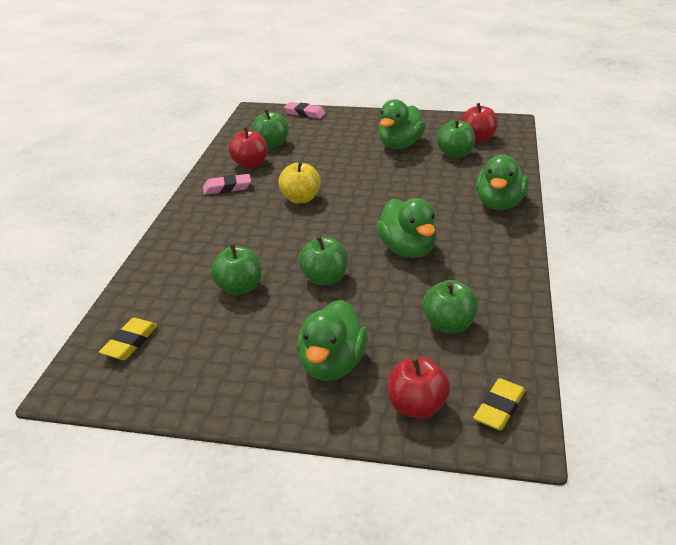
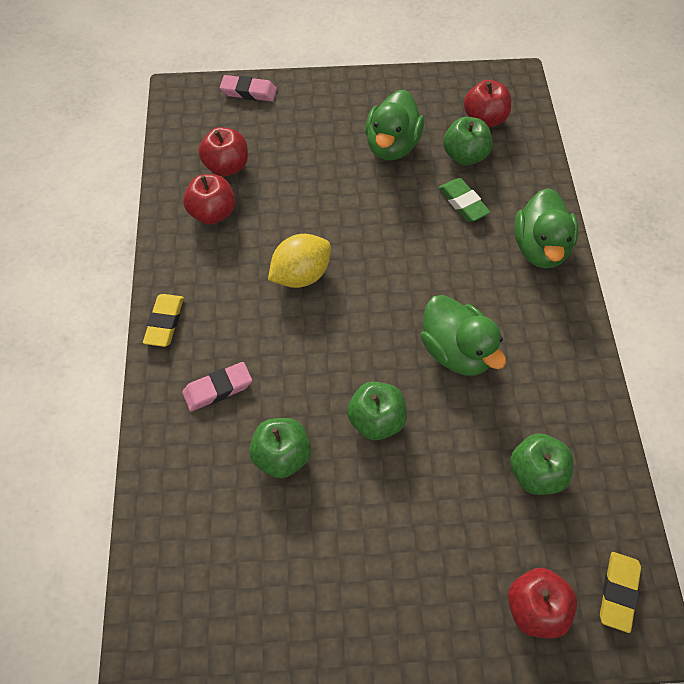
camera: 15 degrees left, 25 degrees up
(130, 343) = (187, 576): yellow eraser -> yellow eraser (164, 322)
(227, 188) = (200, 267): pink eraser -> pink eraser (218, 389)
(271, 144) = (226, 166): green apple -> red apple
(300, 199) = (301, 275): yellow apple -> yellow lemon
(332, 365) = (429, 564): green duck -> none
(444, 176) = (463, 203): none -> green eraser

